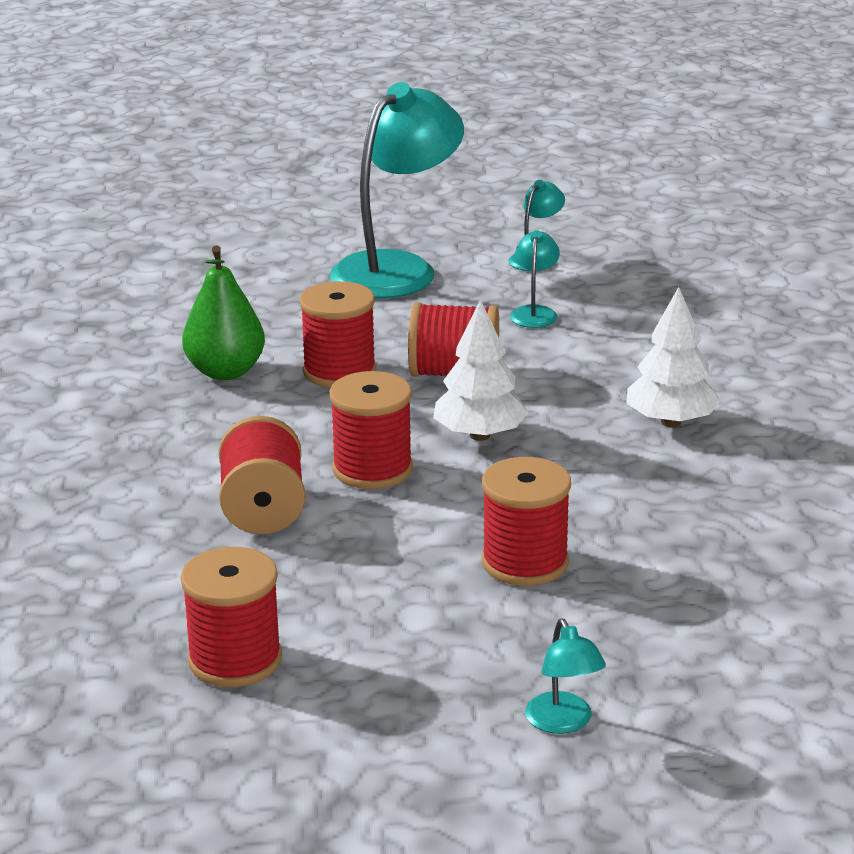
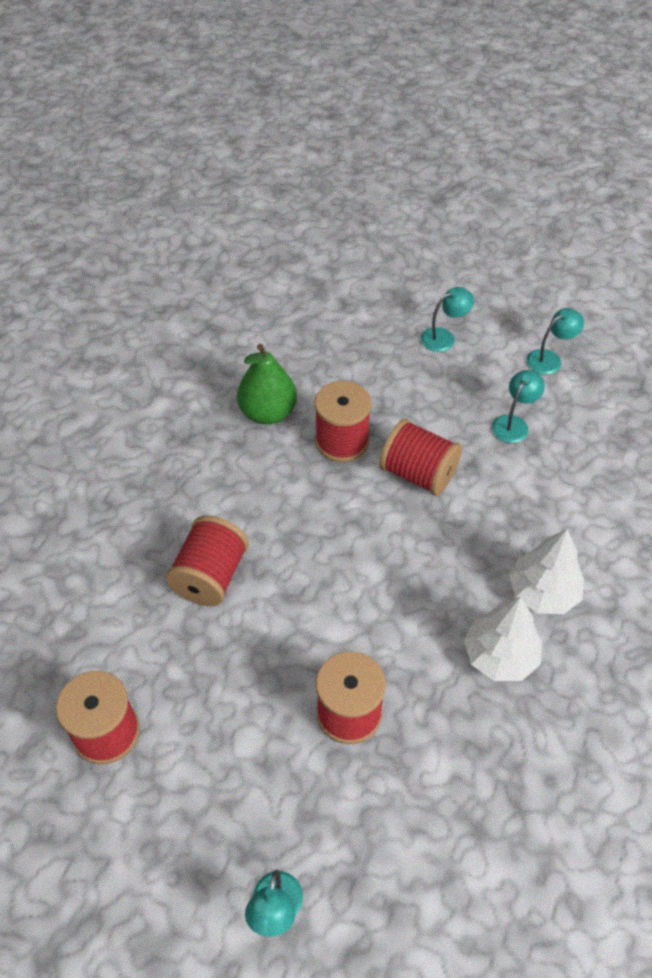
camera: 25 degrees right, 25 degrees up
(372, 469) = (304, 561): red spool -> none
(397, 269) = (444, 337): turquoise lamp -> turquoise lamp, size x0.43
(480, 435) = (397, 552): white tree -> white tree (500, 656)

